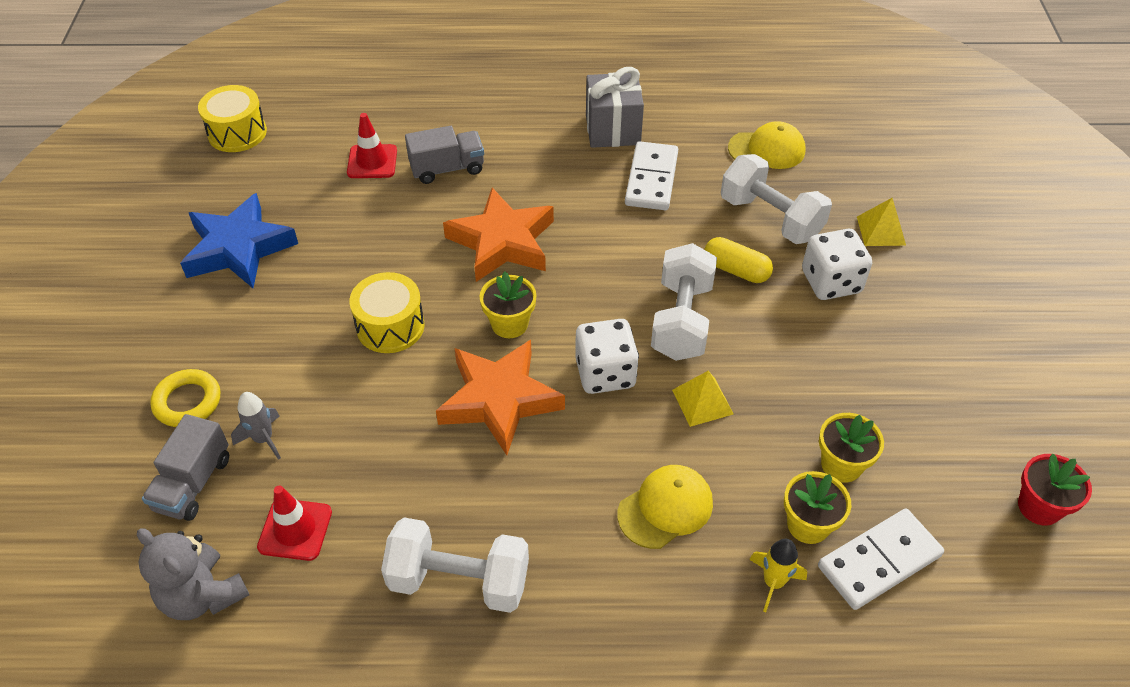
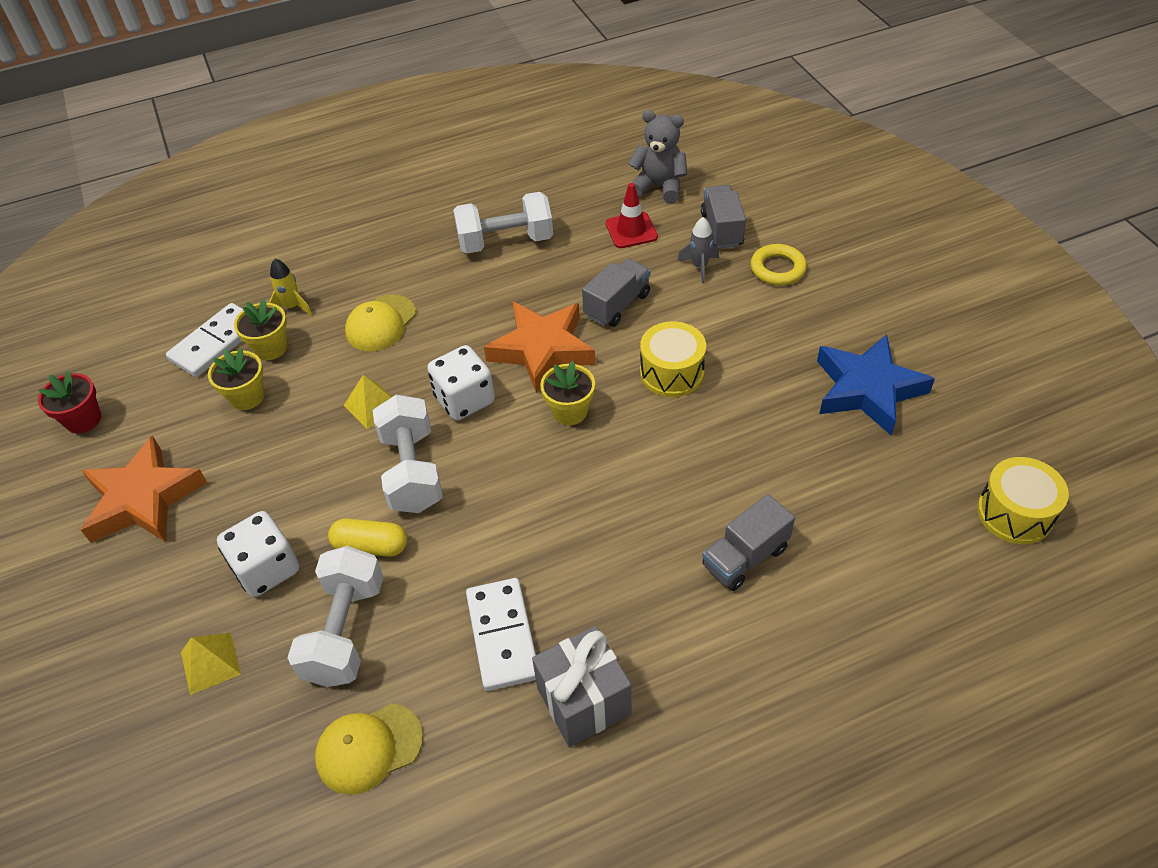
camera: 160 degrees right, 0 degrees up
(372, 162) = (833, 534): red traffic cone -> none
(388, 424) = (617, 305): none -> grey truck
(502, 242) = (625, 489): orange star -> orange star (143, 499)
(770, 218) = (345, 631): white dumbbell -> white dumbbell turned 75 degrees clockwise

